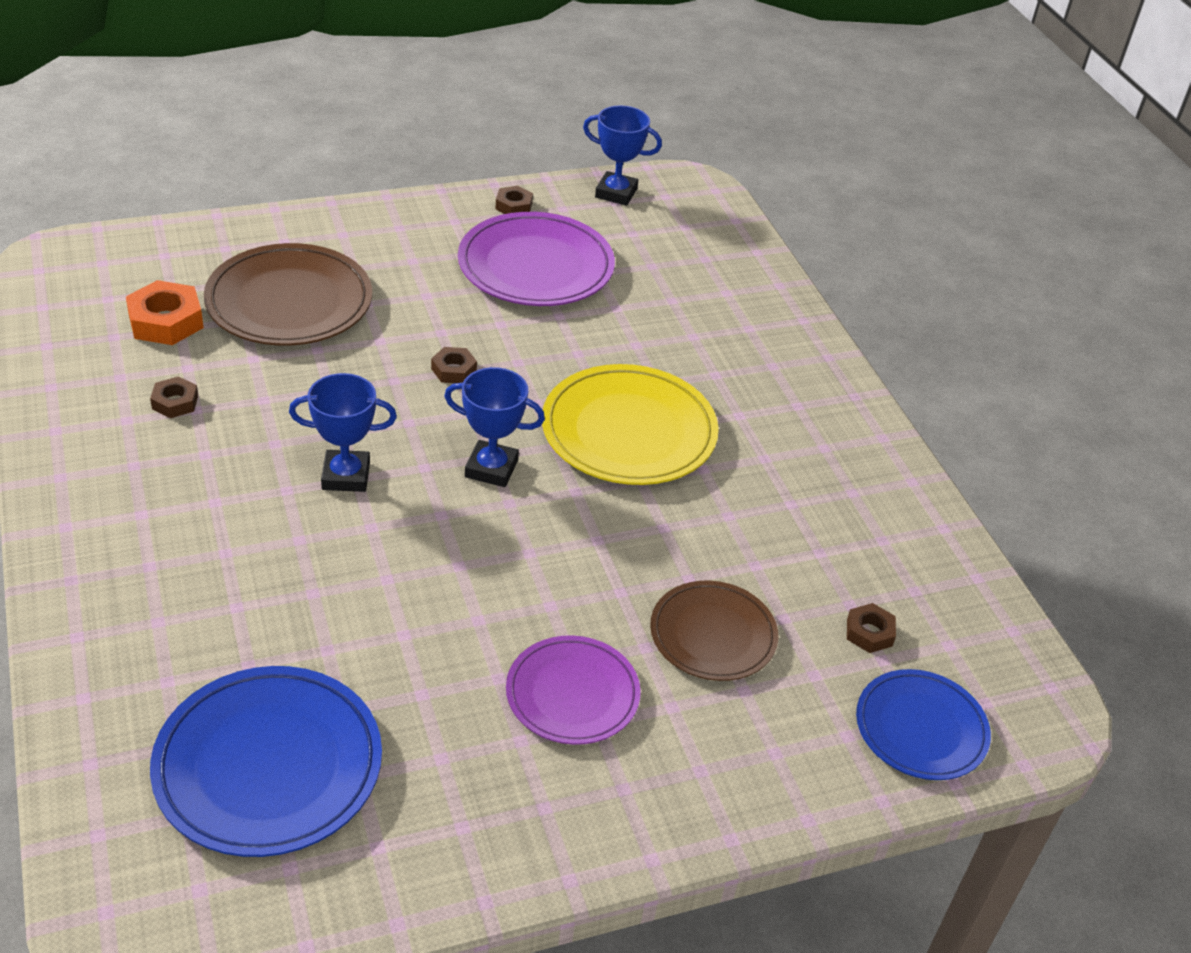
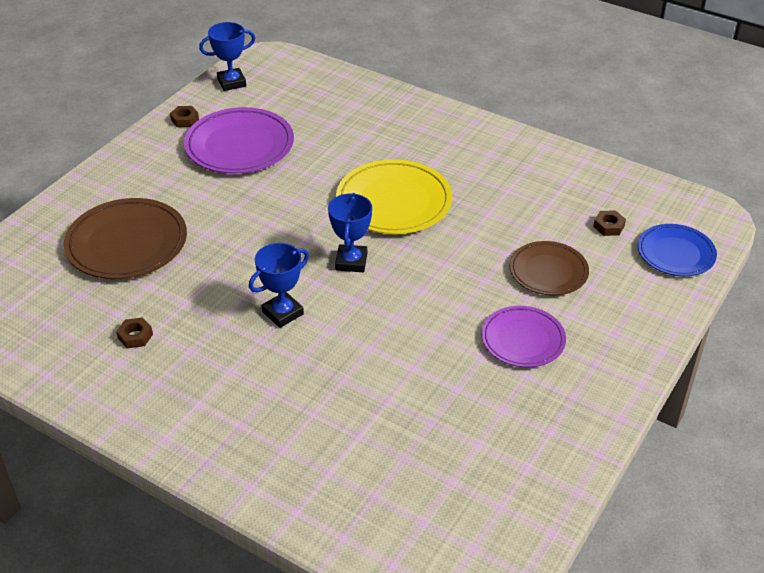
camera: 35 degrees left, 0 degrees up
(166, 321) = (67, 297): orange nut -> none
(268, 766) = (431, 472): blue plate -> none
(454, 370) = (267, 225): brown nut -> none
(491, 468) = (351, 262): blue trophy -> blue trophy turned 60 degrees counterclockwise

